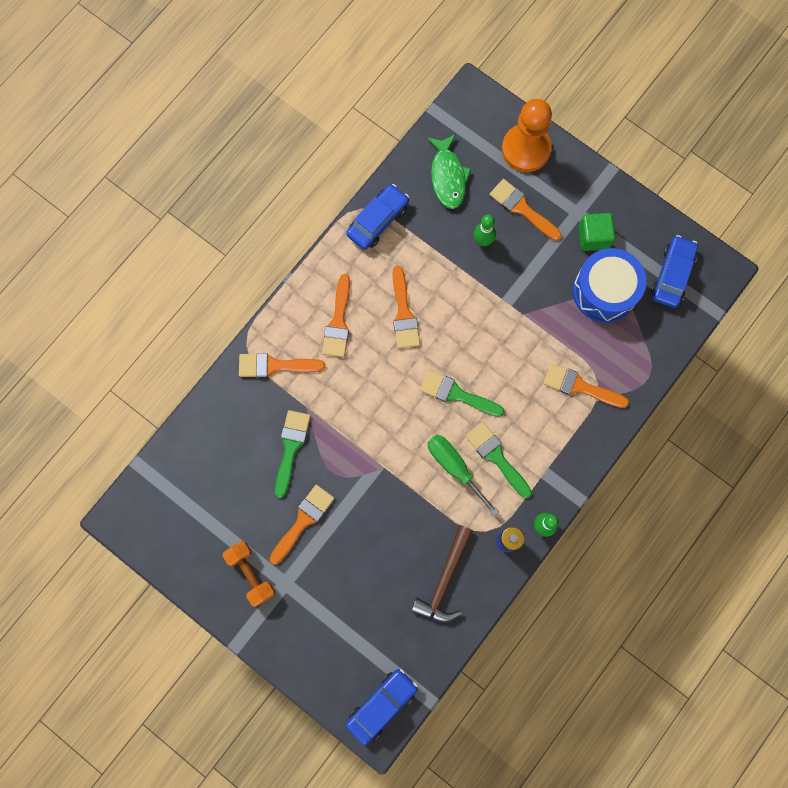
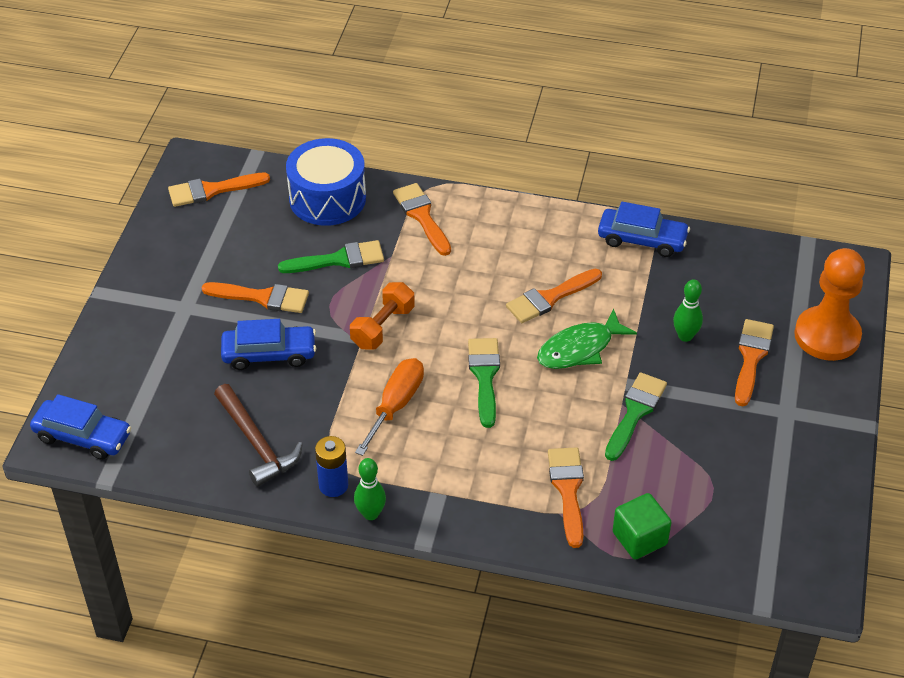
camera: 65 degrees right, 30 degrees down
(251, 574) = (182, 276): orange dumbbell -> orange dumbbell (383, 327)
(338, 322) = (503, 248): orange brush -> orange brush (212, 190)
(445, 580) = (256, 443): brown hammer -> brown hammer turned 120 degrees counterclockwise
(448, 176) = (738, 279): green fish -> green fish (579, 348)
(454, 467) = (396, 405): green screwdriver -> orange screwdriver
(496, 457) = (431, 439): green brush -> green brush (635, 412)
(593, 237) = (767, 438): green cube -> green cube (639, 538)
(604, 291) = (706, 473): blue drum -> blue drum (327, 198)
(672, 275) = (778, 536): blue car -> blue car (269, 354)

